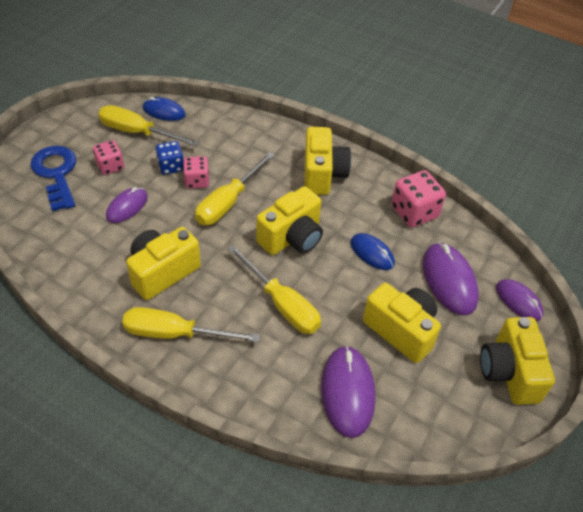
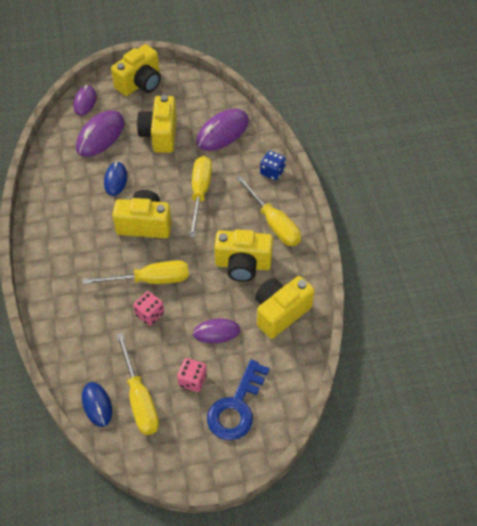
camera: 130 degrees left, 5 degrees up
(171, 166) = (152, 342): blue dice -> blue dice (272, 172)
(322, 174) = (67, 250): yellow camera -> yellow camera (280, 312)
(414, 212) = (56, 182): pink dice -> none

